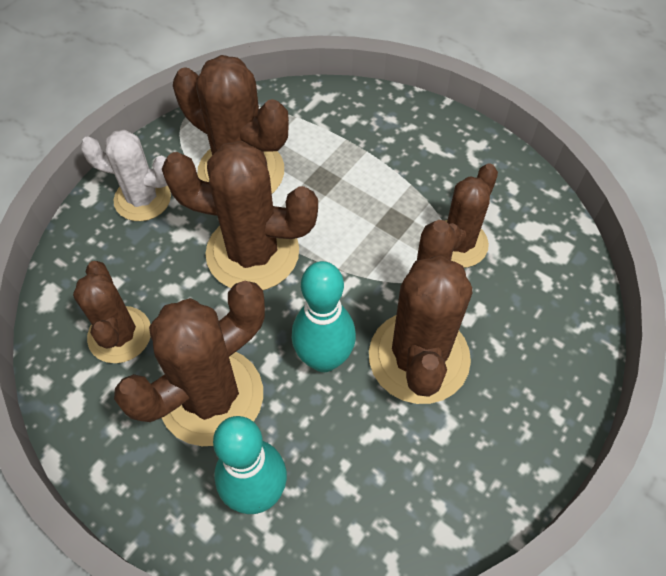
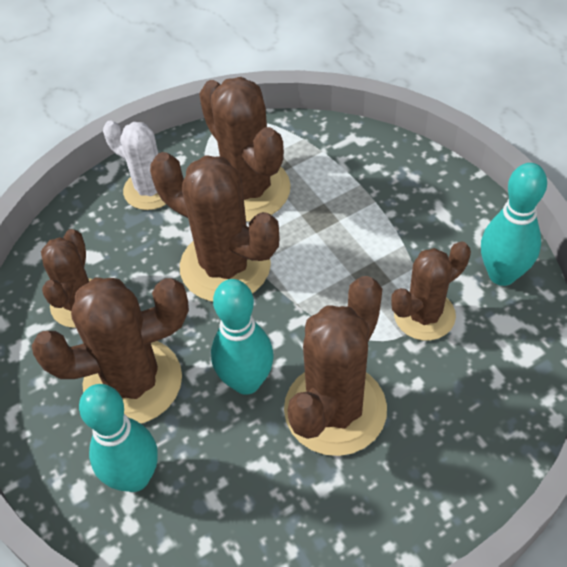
camera: 25 degrees right, 5 degrees down
(508, 186) = (502, 274): none -> turquoise bowling pin

